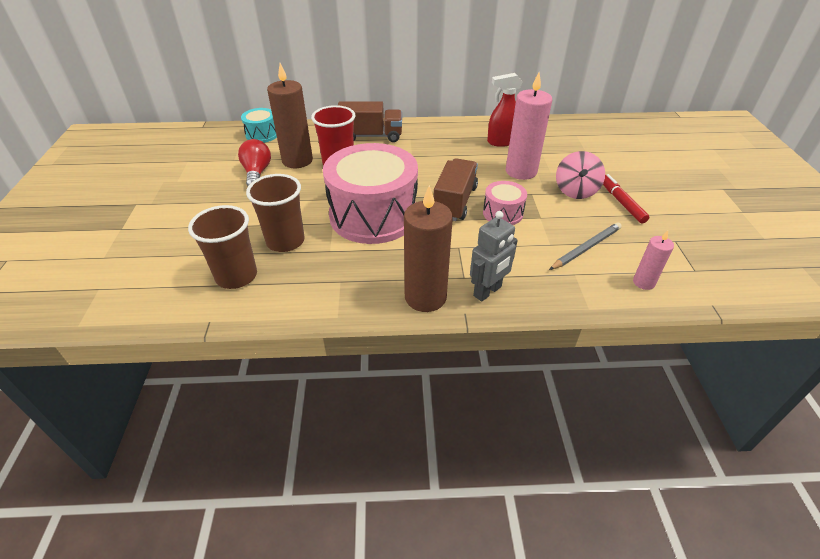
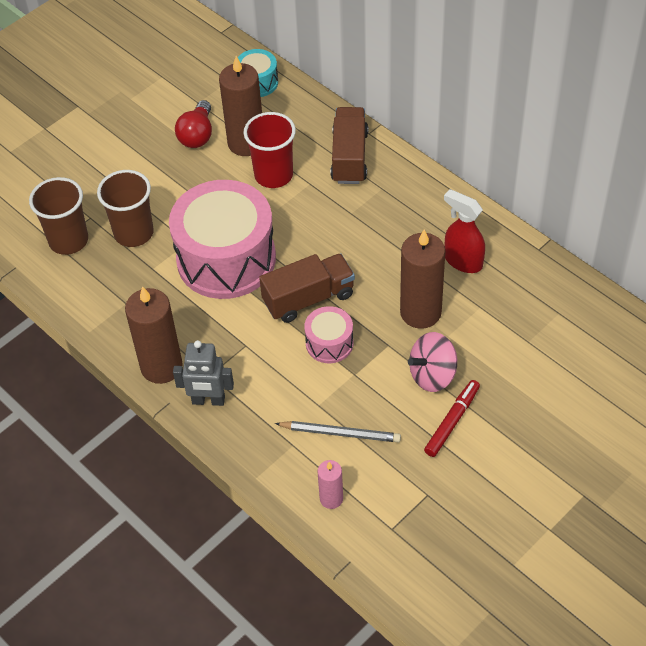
camera: 50 degrees right, 10 degrees up
(257, 173) = (197, 135): red light bulb -> red light bulb turned 150 degrees clockwise
(371, 136) = (349, 157): brown truck -> brown truck turned 135 degrees counterclockwise
(521, 171) = (420, 312): pink candle -> brown candle

